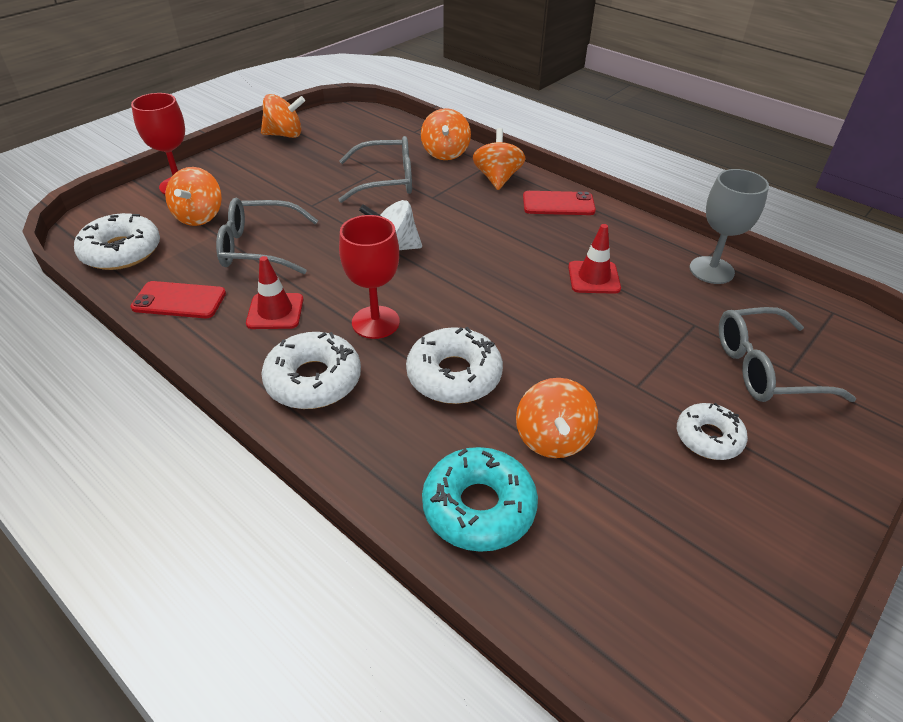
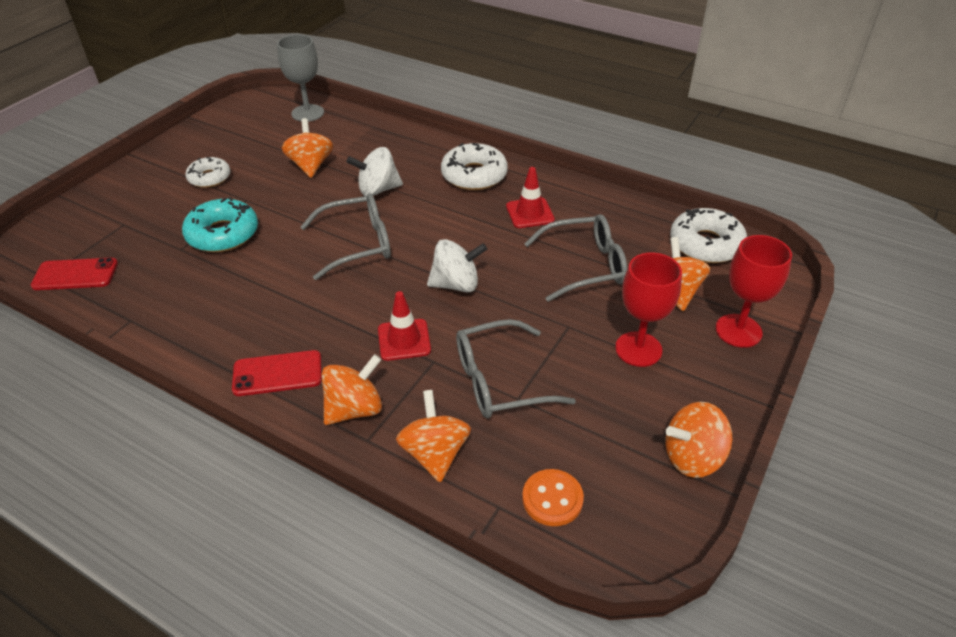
camera: 170 degrees right, 0 degrees up
(179, 300) = (612, 211): red phone -> red phone (75, 275)
(375, 322) = (446, 216): red goblet -> red goblet (638, 349)
(381, 130) = (552, 499): none -> orange button
(454, 375) = (378, 190): white donut -> white spinning top
(479, 507) = (355, 134): turquoise donut -> turquoise donut (223, 234)
(497, 178) = (354, 409): orange spinning top -> orange spinning top turned 120 degrees counterclockwise
(593, 278) = (257, 280): red traffic cone -> red traffic cone (404, 340)
(711, 270) = (134, 305): grey goblet -> grey goblet (307, 113)
(765, 368) = (142, 223): grey glasses -> grey glasses (358, 244)

